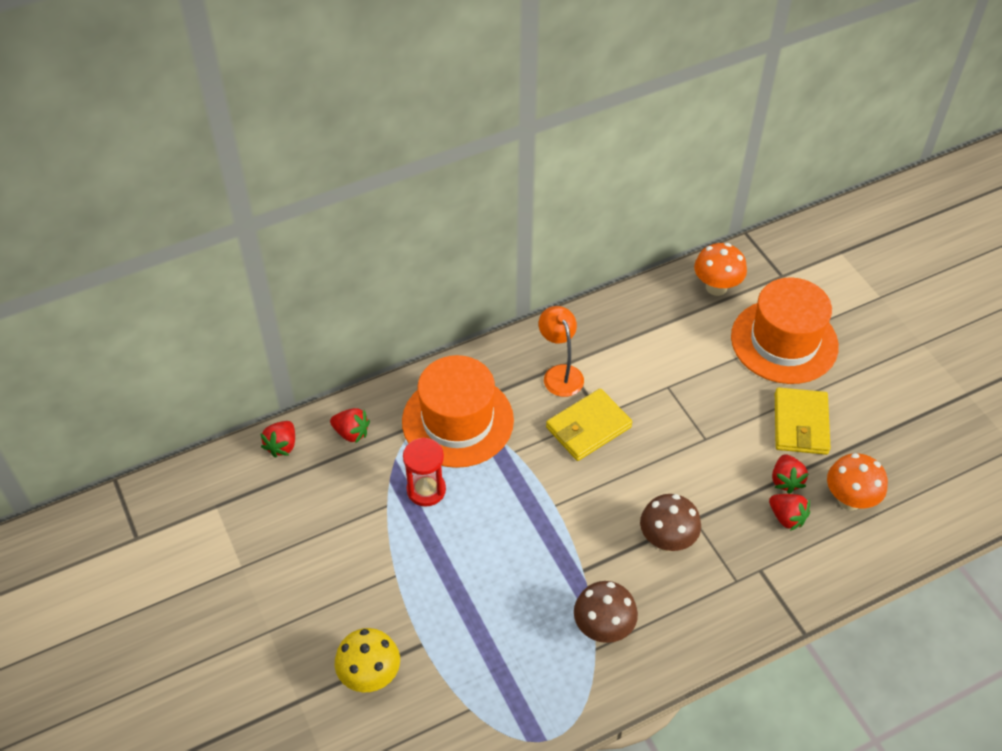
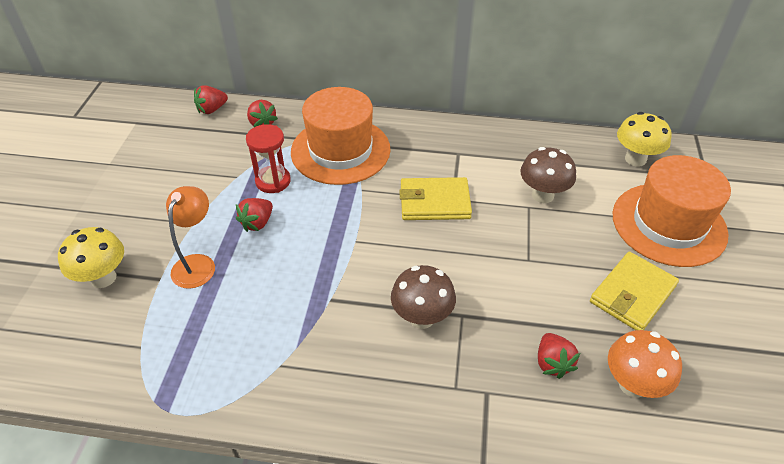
camera: 35 degrees right, 5 degrees down
(560, 374) = (447, 157): orange lamp -> orange lamp (197, 263)
(603, 628) = (302, 353): brown mushroom -> brown mushroom (542, 195)
(716, 287) = (635, 159): orange mushroom -> yellow mushroom
(786, 480) = (578, 332): red strawberry -> red strawberry (257, 223)

